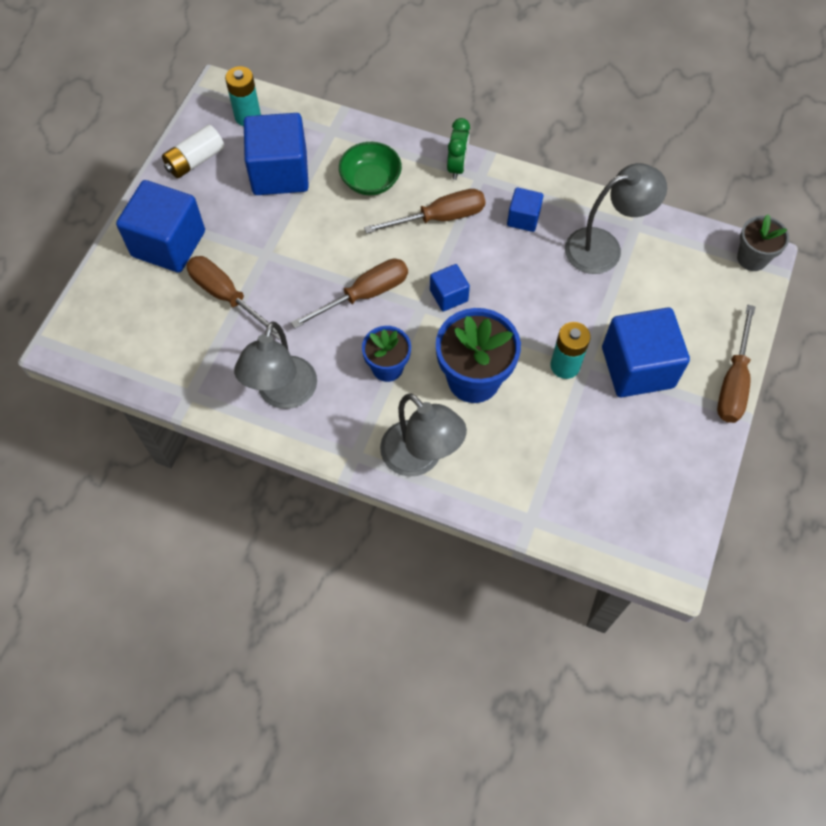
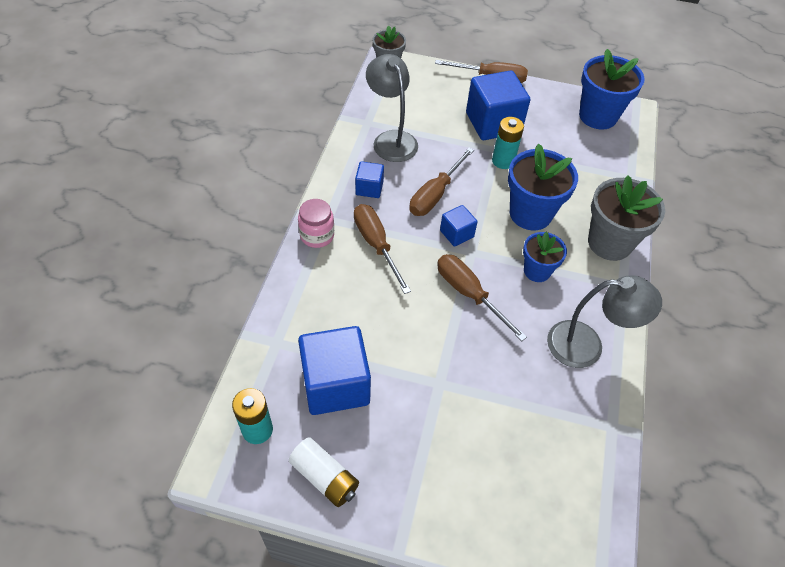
camera: 100 degrees left, 10 degrees down
(168, 243) = (444, 484): blue cube -> none
(226, 296) = (497, 411): brown screwdriver -> brown screwdriver (435, 194)
(371, 181) = (339, 301): green bowl -> none
(420, 458) = (609, 243): grey lamp -> grey flower pot
(457, 167) = (317, 235): green clock -> pink jar
(655, 509) = (598, 116): none -> blue flower pot

